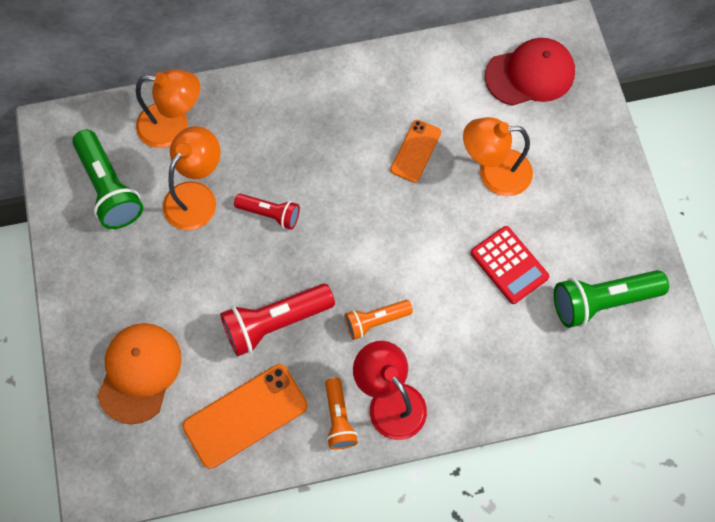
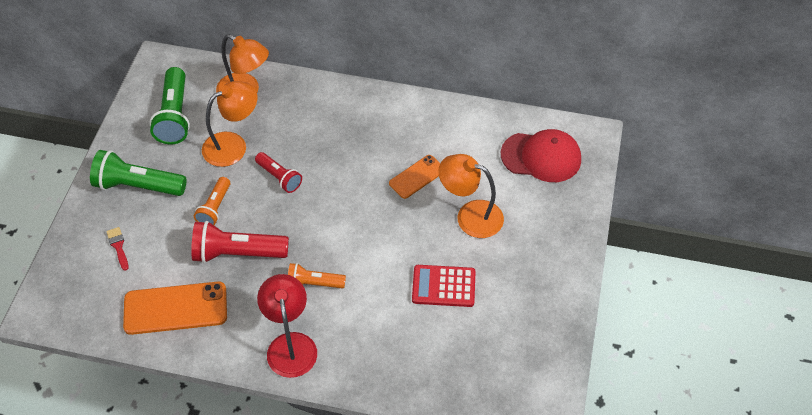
camera: 25 degrees right, 15 degrees down
(139, 372) = (118, 246): orange cap -> red brush
(338, 418) = (243, 340): orange flashlight -> orange flashlight (215, 208)
(509, 265) = (443, 286): red calculator -> red calculator turned 105 degrees clockwise
(602, 301) = (505, 344): green flashlight -> green flashlight (138, 186)

